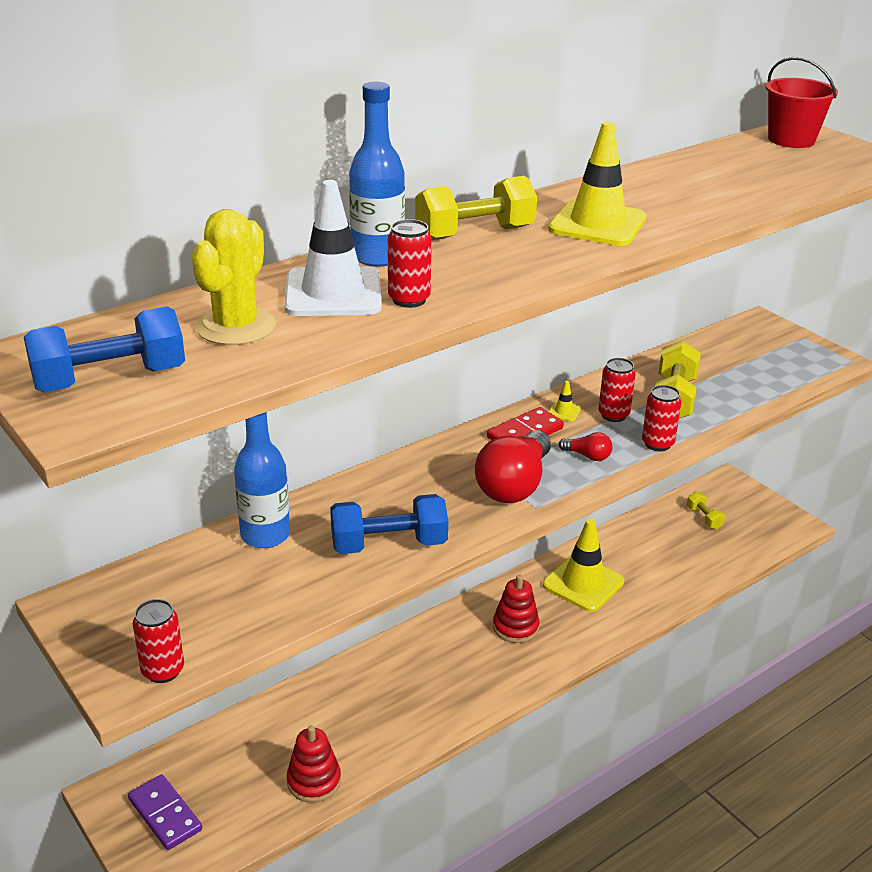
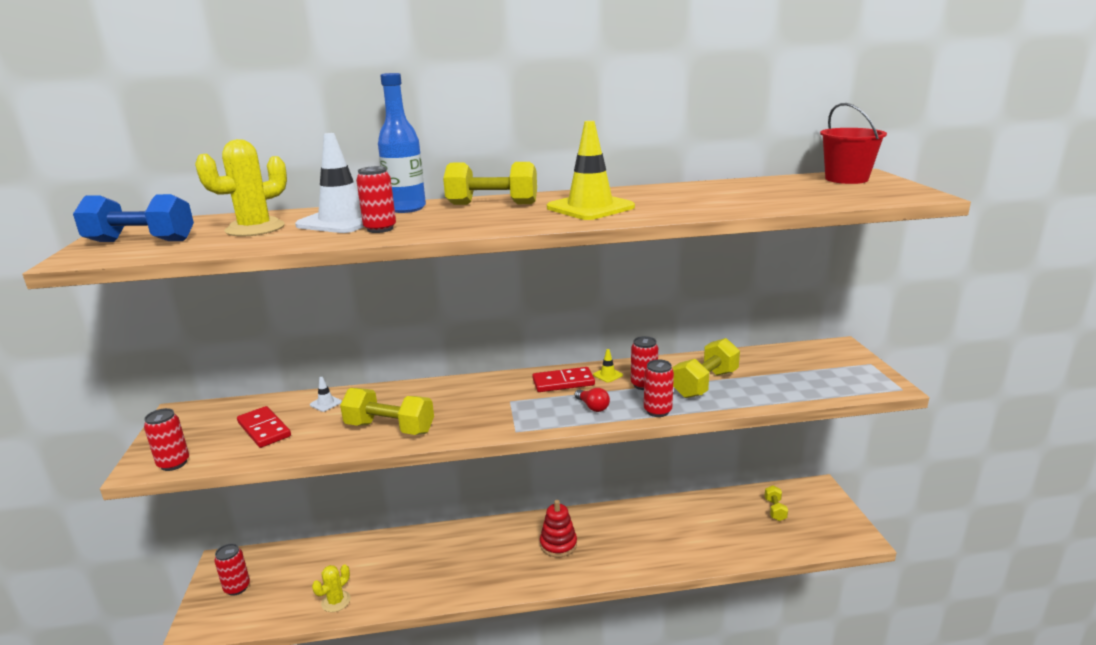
camera: 30 degrees right, 10 degrees down
(165, 814) = (237, 587): purple domino -> red can
(227, 592) = (264, 429): none -> red domino
(265, 535) = (326, 403): blue bottle -> white traffic cone
(314, 781) = (336, 601): red stacking toy -> yellow cactus
(389, 544) = (390, 428): blue dumbbell -> yellow dumbbell
(514, 485) = (517, 413): red light bulb -> none
(583, 583) = (635, 529): yellow traffic cone -> none

